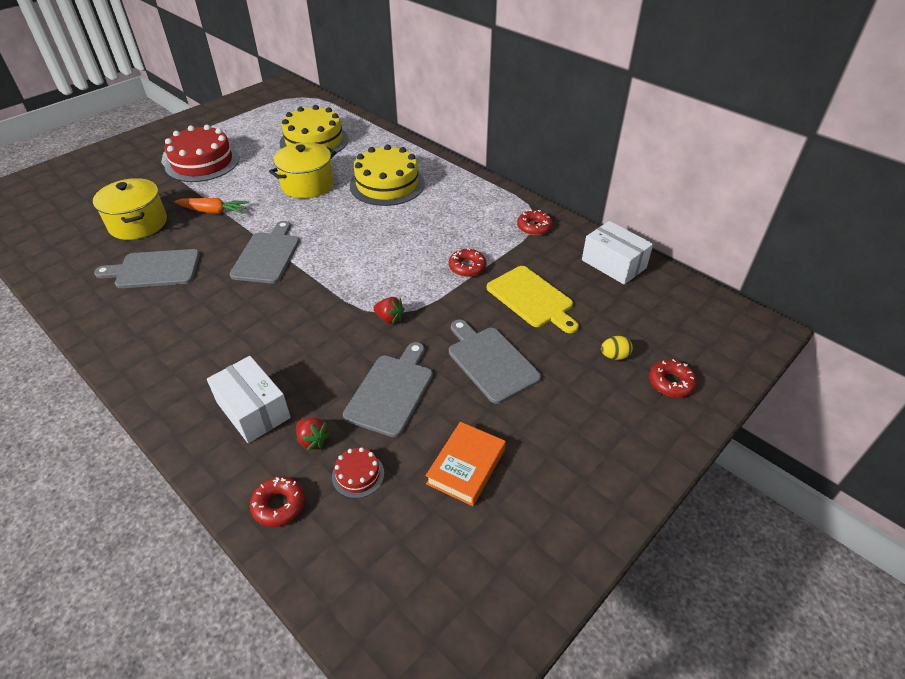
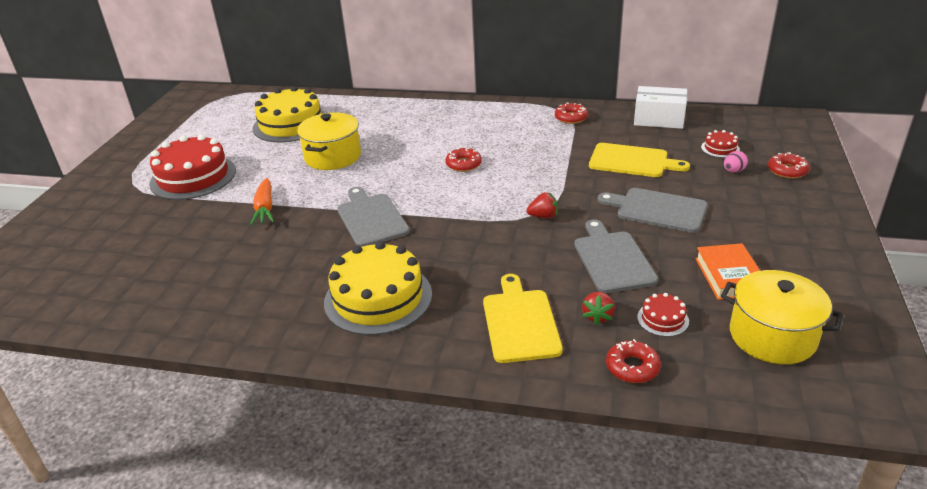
camera: 30 degrees left, 10 degrees down
(138, 224) = (194, 246): yellow pot -> yellow pot (772, 336)
(154, 269) = (269, 272): grey cutting board -> none
(213, 211) = (265, 208): orange carrot -> orange carrot turned 105 degrees clockwise
(253, 410) = (520, 322): white box -> yellow cutting board
(313, 440) = (597, 316): red strawberry -> red strawberry turned 90 degrees clockwise
(387, 184) = (408, 131): yellow cake -> yellow cake (378, 298)
(467, 267) = (556, 161): red donut -> red donut (463, 164)
(614, 356) = (733, 171): yellow egg -> pink egg
(633, 324) = (720, 148): none -> red cake

